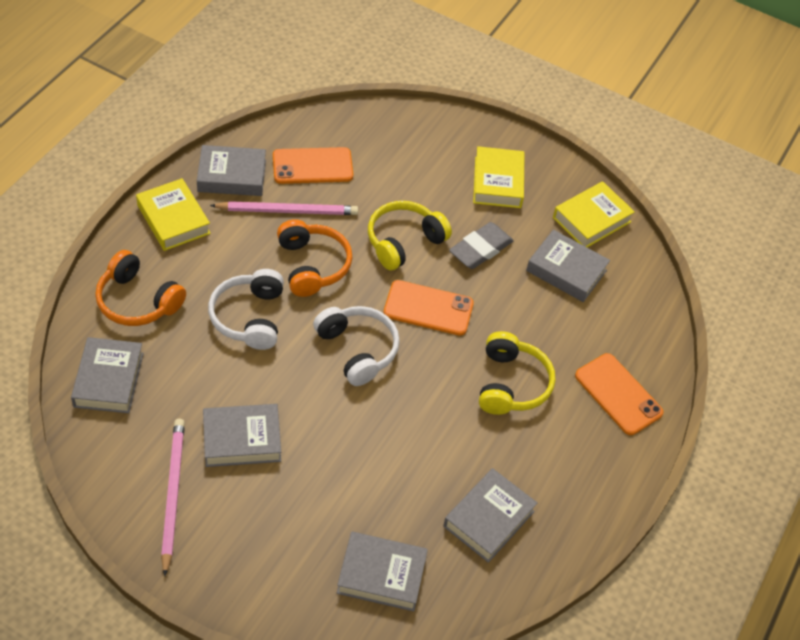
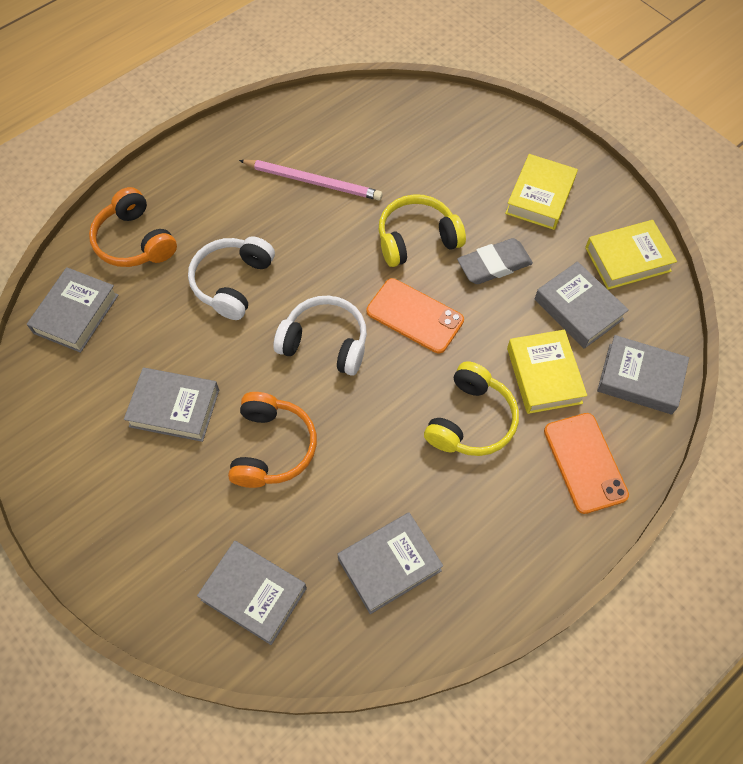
camera: 25 degrees right, 10 degrees up
(173, 219) = (201, 167): yellow book -> yellow book (544, 375)
(173, 494) = (87, 446): pink pencil -> none
(232, 176) = (273, 135): grey book -> grey book (640, 378)
(312, 166) = (355, 141): orange phone -> none
(312, 265) = (315, 243): orange headphones -> orange headphones (272, 447)
(357, 350) = (325, 342): white headphones -> white headphones turned 60 degrees counterclockwise

